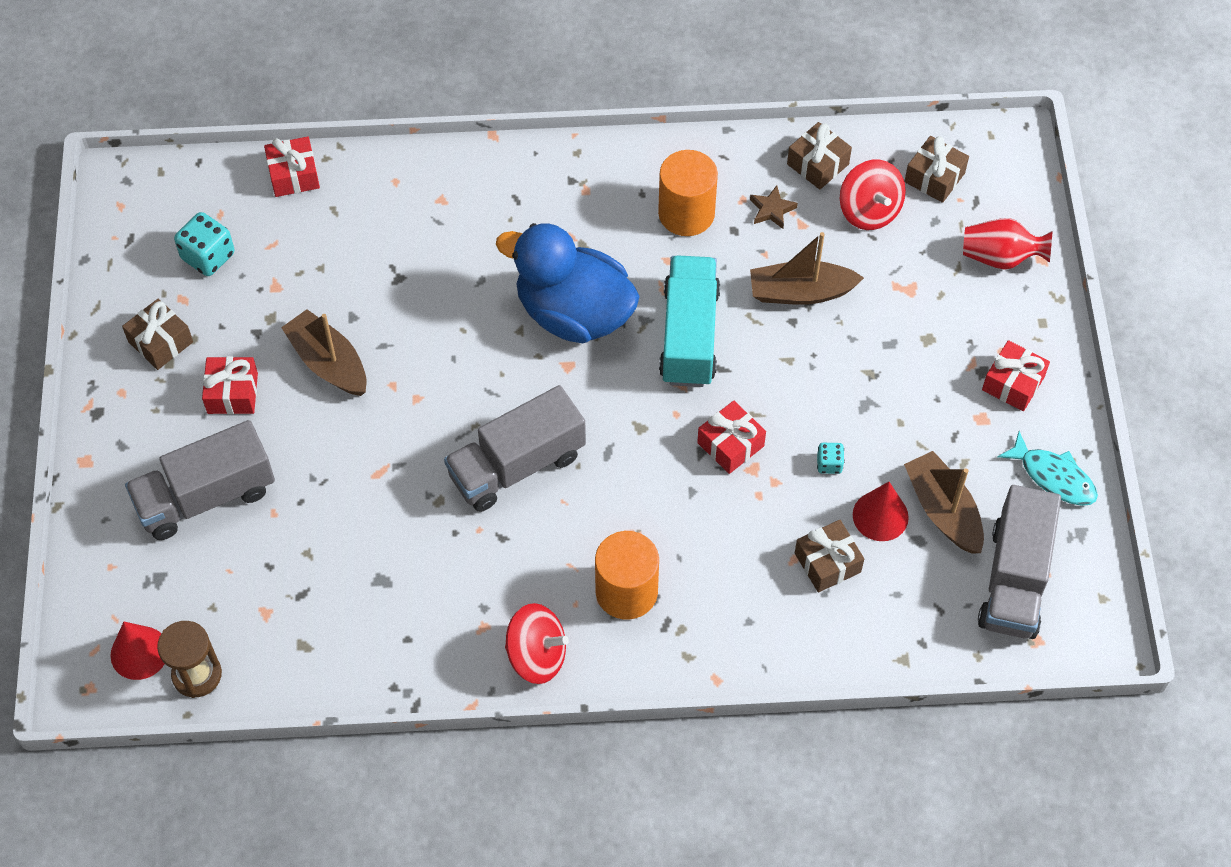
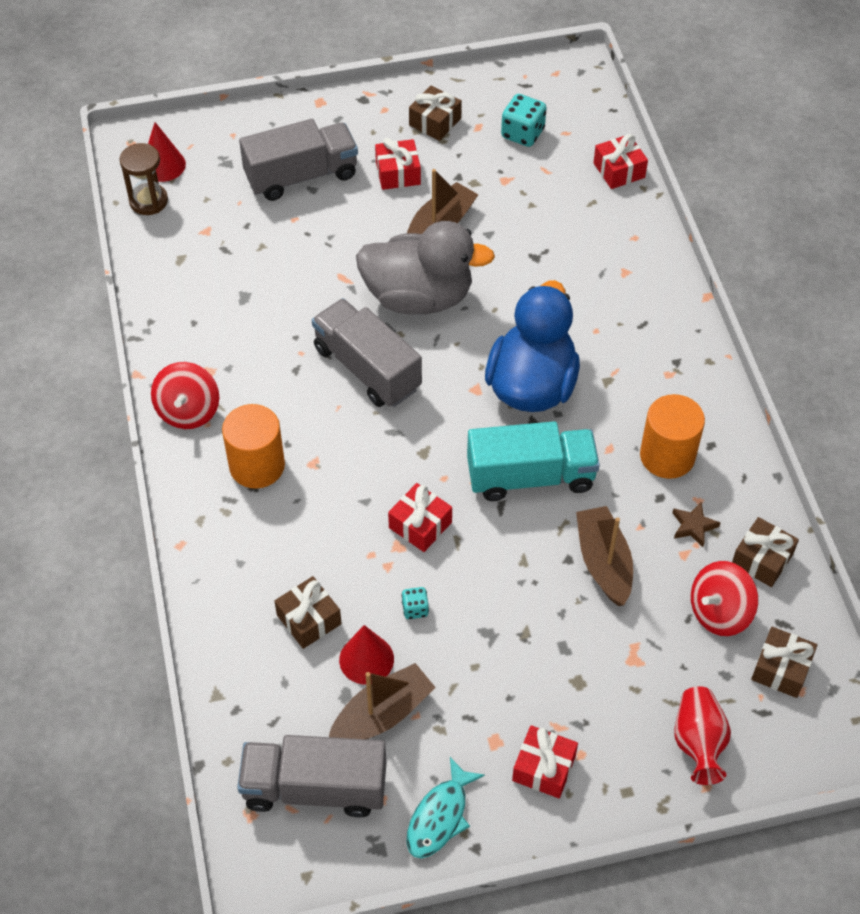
camera: 80 degrees right, 5 degrees down
(206, 496) = (301, 176): grey truck -> grey truck turned 105 degrees clockwise
(427, 400) = (419, 297): none -> grey duck

